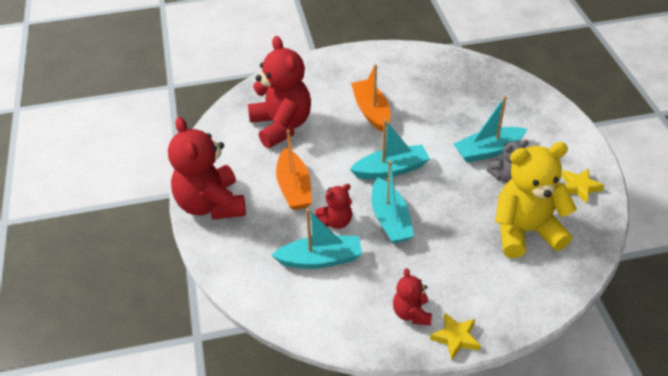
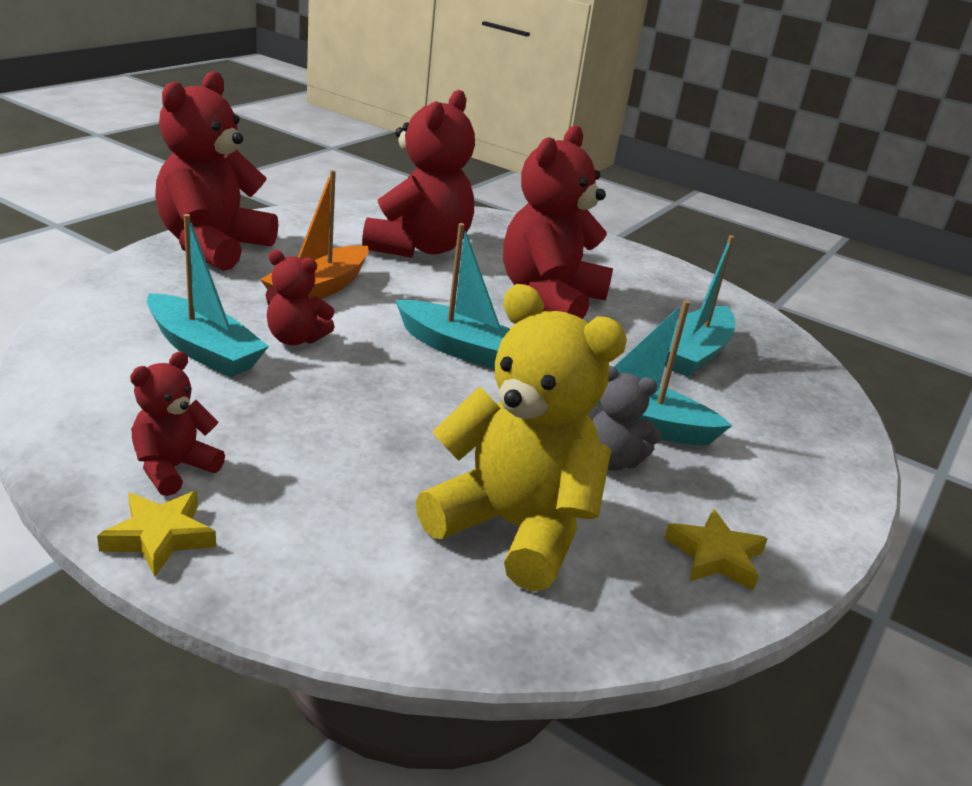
camera: 40 degrees right, 15 degrees down
(371, 111) = (549, 298): orange boat -> red teddy bear
(390, 220) = (357, 381): turquoise boat -> turquoise boat (695, 353)

